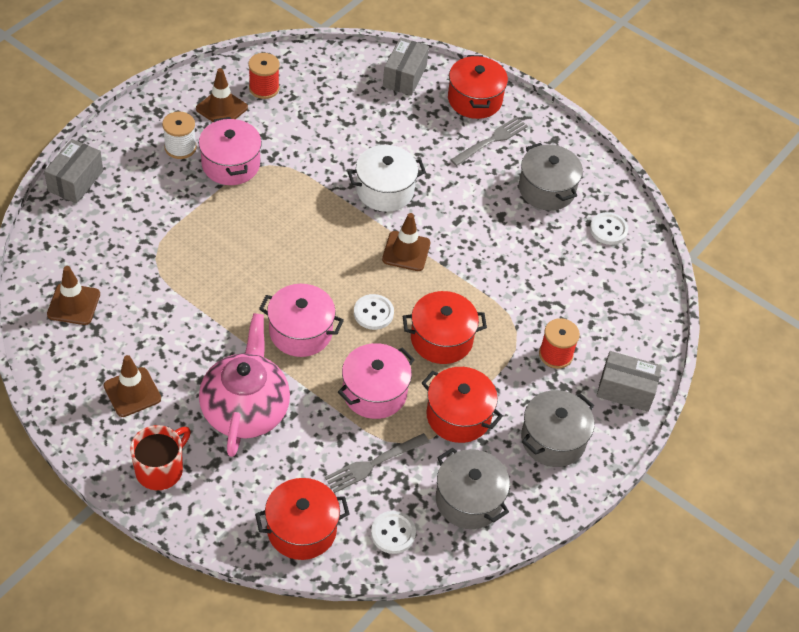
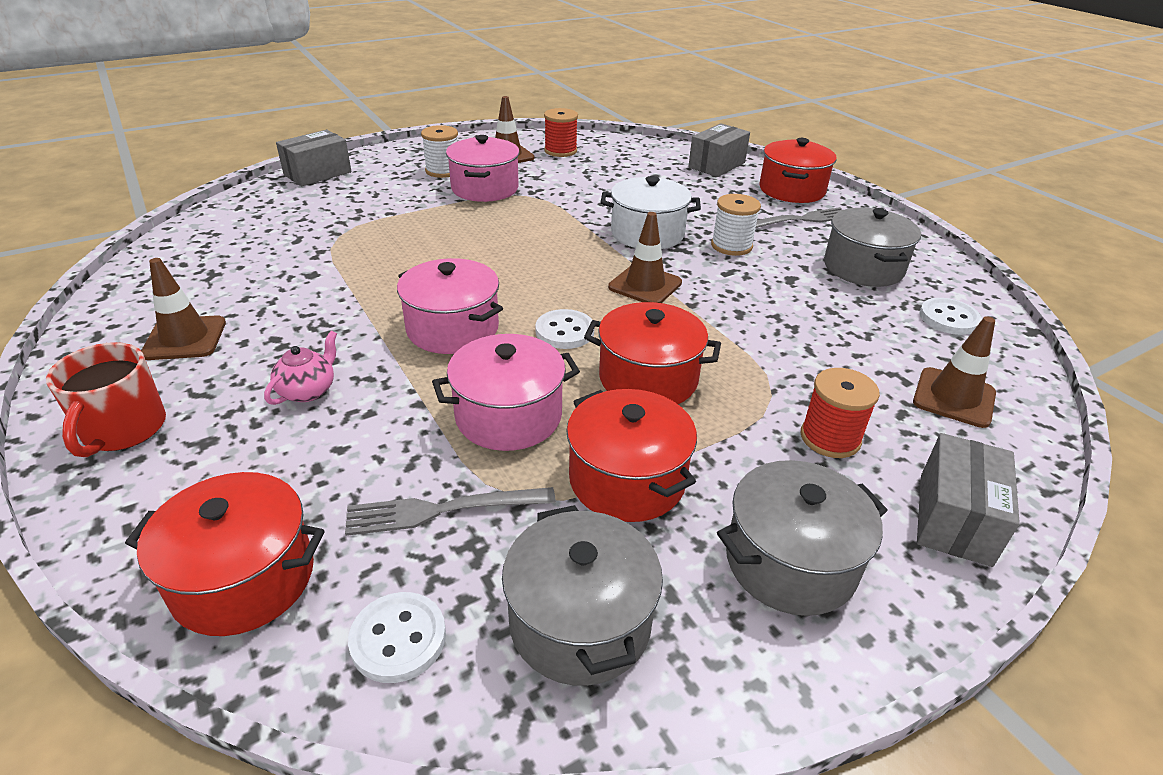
camera: 25 degrees right, 15 degrees down
(73, 304) = (212, 252): brown traffic cone -> brown traffic cone (954, 398)
(160, 469) = (123, 429): red mug -> red mug turned 120 degrees clockwise
(245, 409) = (308, 390): pink teapot -> pink teapot, size x0.42
(450, 189) = (731, 246): none -> white spool
(625, 390) = (954, 518): grey box -> grey box turned 75 degrees clockwise

